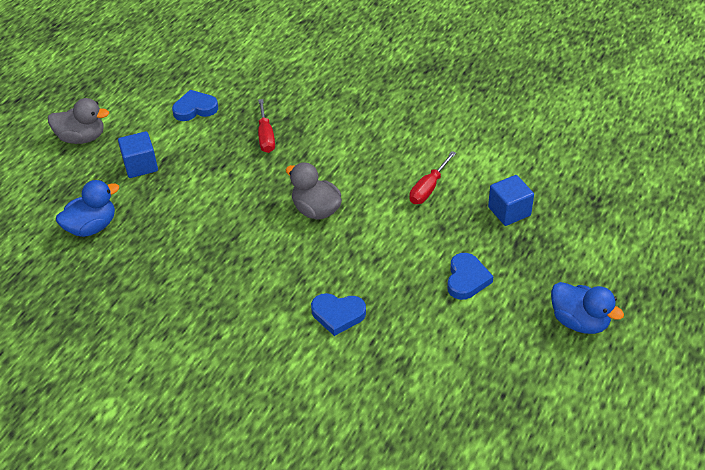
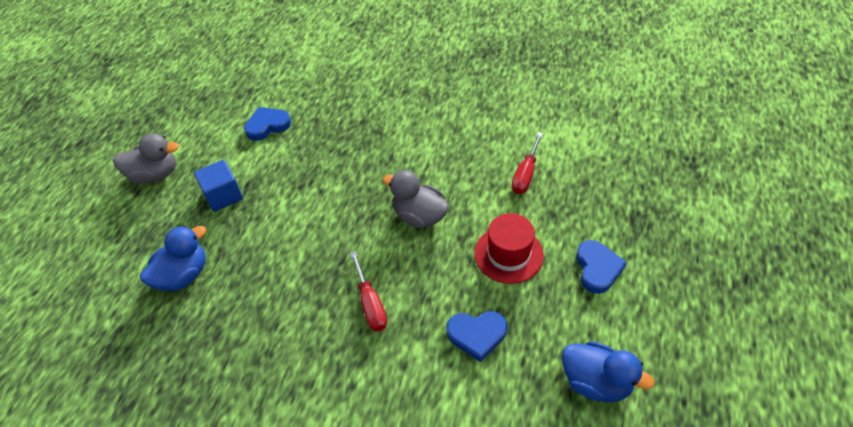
camera: 10 degrees left, 5 degrees up
(266, 136) = (346, 144): red screwdriver -> red screwdriver (370, 303)
(388, 254) = (508, 254): none -> red hat
(509, 211) = (613, 186): blue cube -> none
(579, 321) = (728, 297): blue duck -> blue duck (596, 382)

